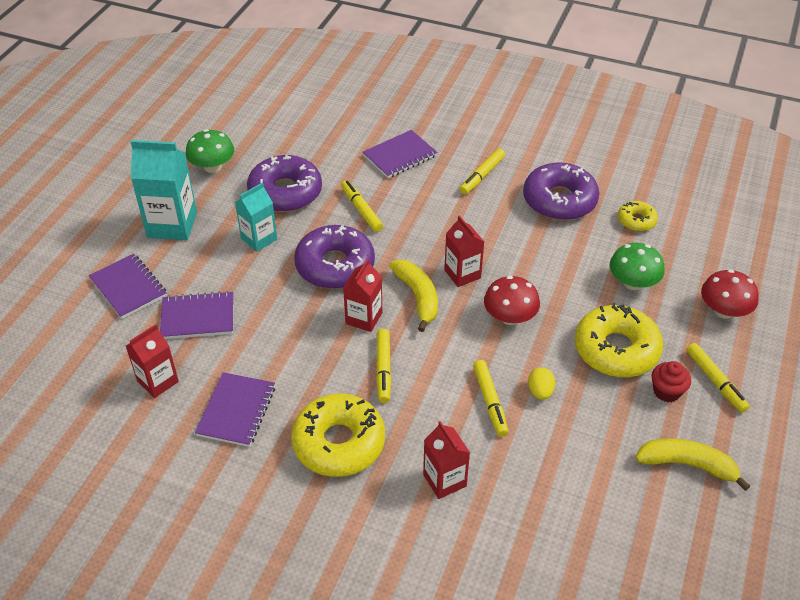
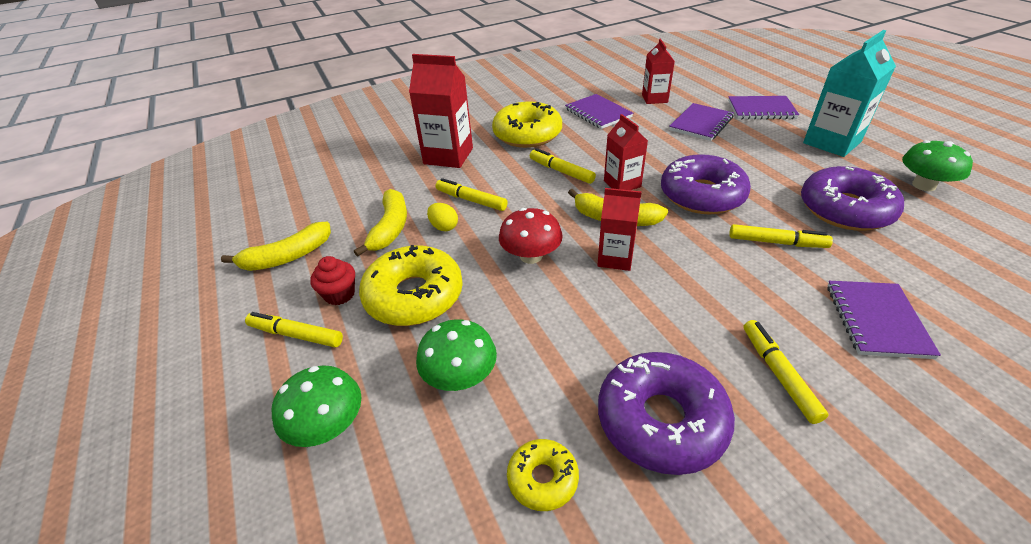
camera: 135 degrees right, 5 degrees down
(259, 239) = (776, 173): turquoise carton -> none
(444, 480) = (448, 156): red carton -> red carton, size x1.60
(582, 427) = (390, 228): none -> yellow banana
(724, 311) = (328, 425): red mushroom -> green mushroom

